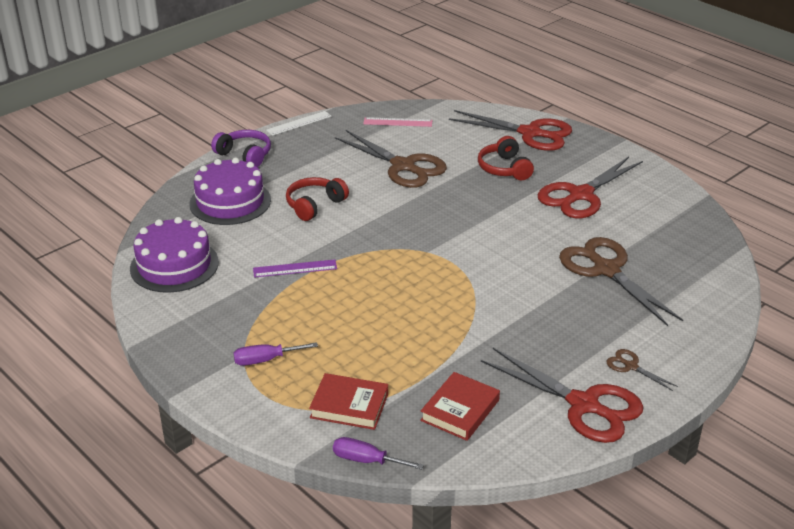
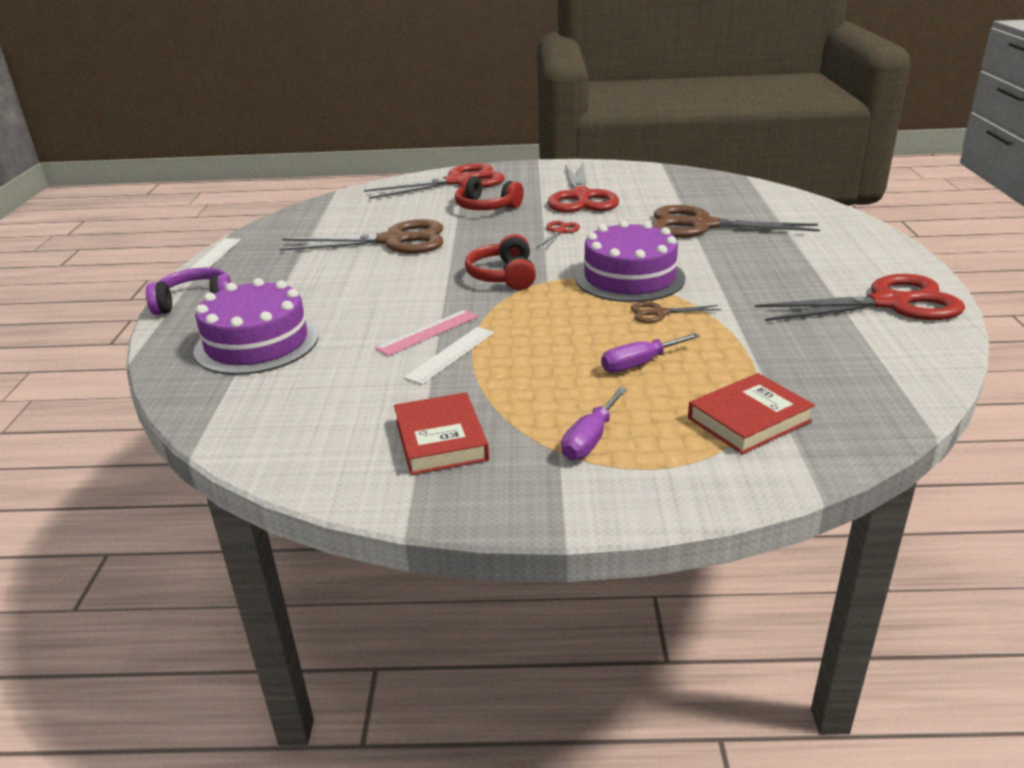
camera: 45 degrees left, 5 degrees down
(174, 265) = (299, 427): purple cake -> purple cake (629, 278)
(295, 268) = (451, 354): purple ruler -> white ruler
(314, 205) = (363, 302): red headphones -> red headphones (503, 276)
(366, 460) = (864, 448): purple screwdriver -> purple screwdriver (639, 364)
(398, 122) = (321, 218): pink ruler -> pink ruler (428, 332)
(460, 410) = (831, 362): red book -> red book (440, 440)
(507, 217) = (559, 232): none -> red scissors
(631, 366) = (854, 265): brown scissors -> brown scissors (659, 313)

